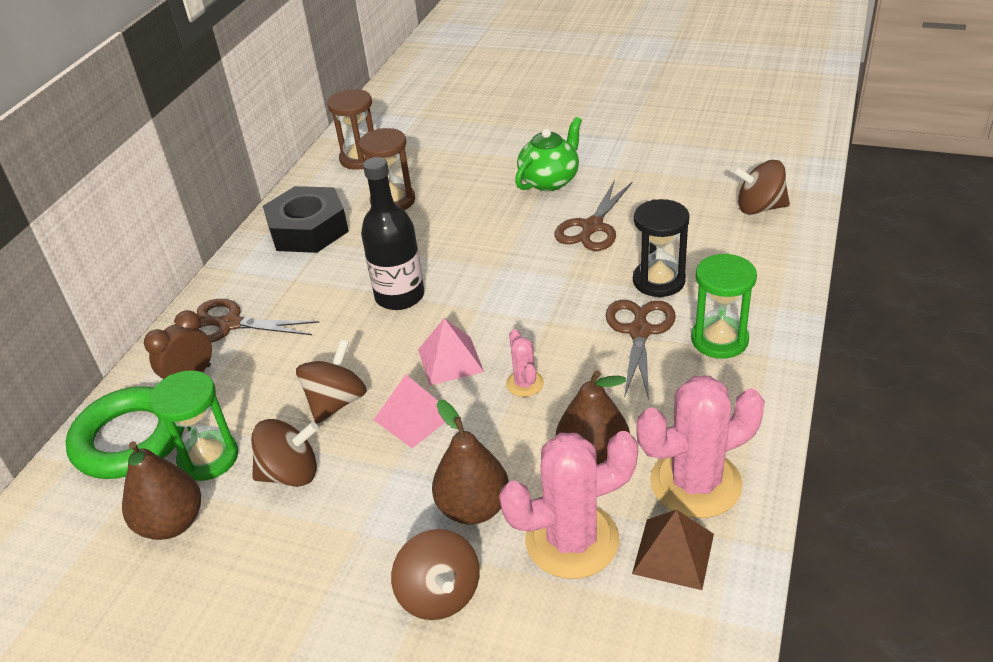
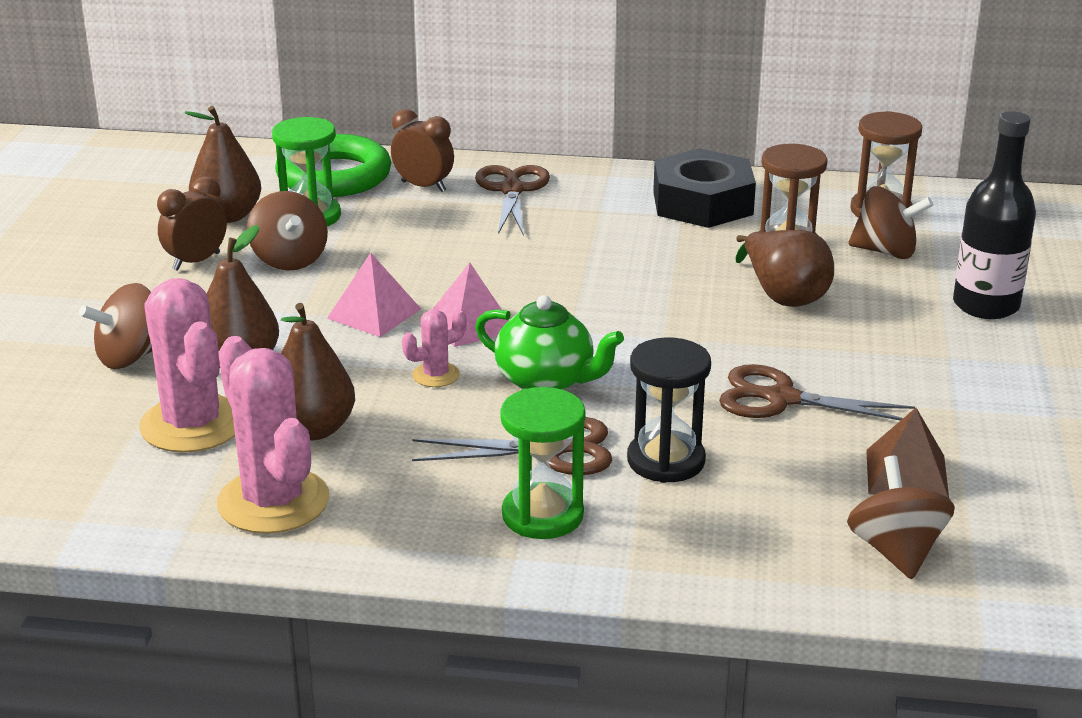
camera: 75 degrees right, 10 degrees down
(261, 547) = (196, 261): none -> brown clock
(336, 402) = (393, 267): brown spinning top -> brown spinning top (886, 252)
(400, 296) = (584, 277): black bottle -> black bottle (986, 305)
(461, 211) = (783, 295): none -> brown pear
(550, 180) = (891, 355): green teapot -> green teapot (547, 381)
(673, 553) = (169, 489): brown pyramid -> brown pyramid (907, 474)

